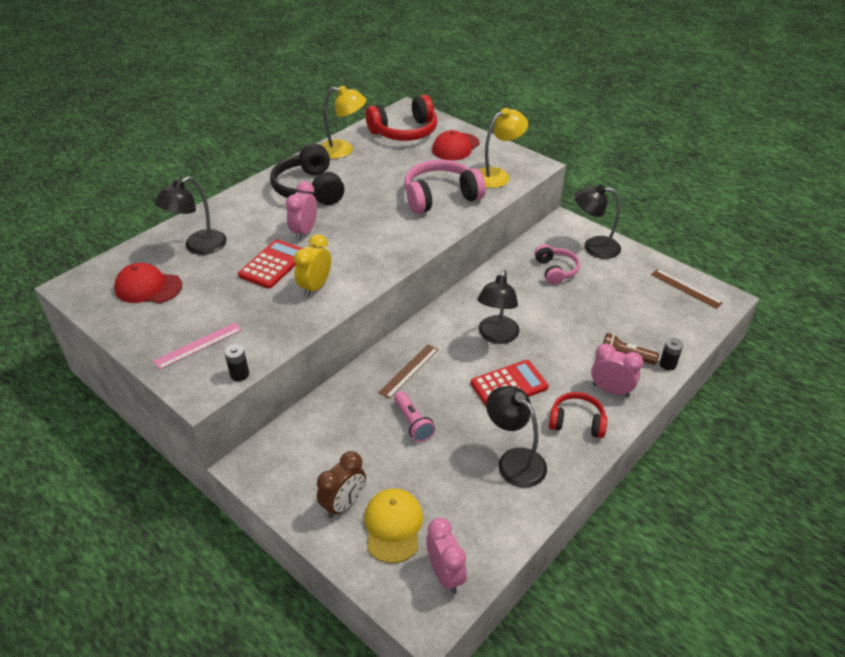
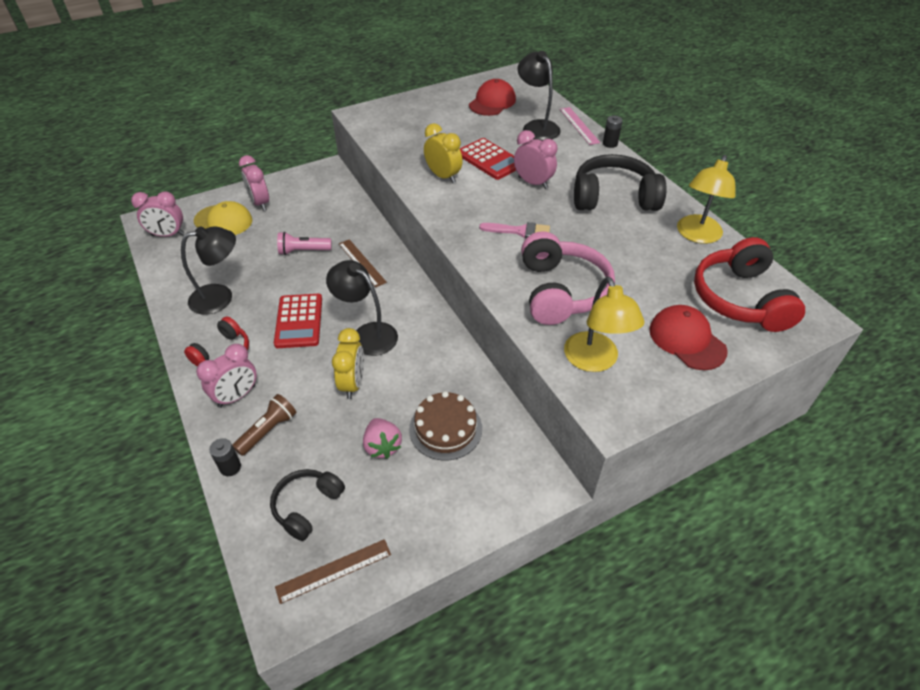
camera: 110 degrees right, 5 degrees up
(198, 345) = (408, 117): pink ruler -> pink ruler (579, 125)
(239, 374) = (364, 130): black battery -> black battery (610, 144)
(343, 504) = (260, 203): brown clock -> pink clock
(379, 226) = (520, 231): none -> pink brush
(551, 327) = (353, 383): none -> yellow clock
(555, 270) = (445, 428): pink headphones -> brown cake
(591, 295) = (382, 446): none -> pink strawberry
(594, 247) = (475, 496): black lamp -> none
(660, 314) = (307, 506): none -> black headphones

